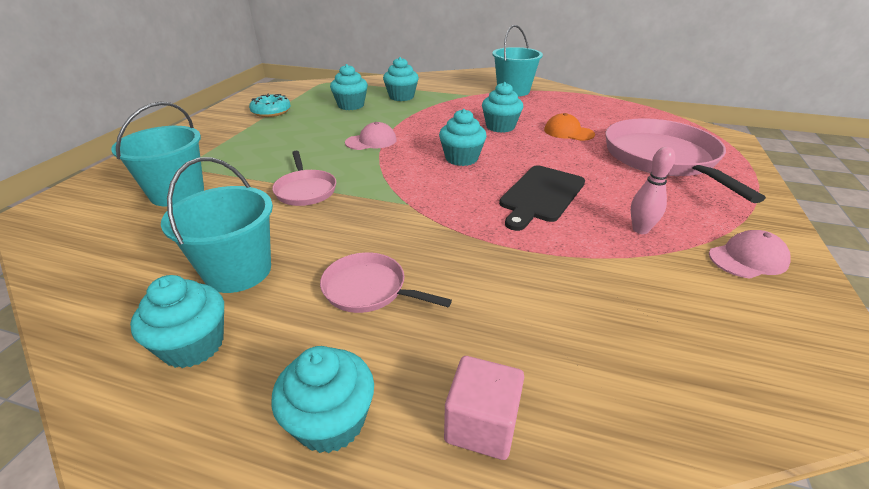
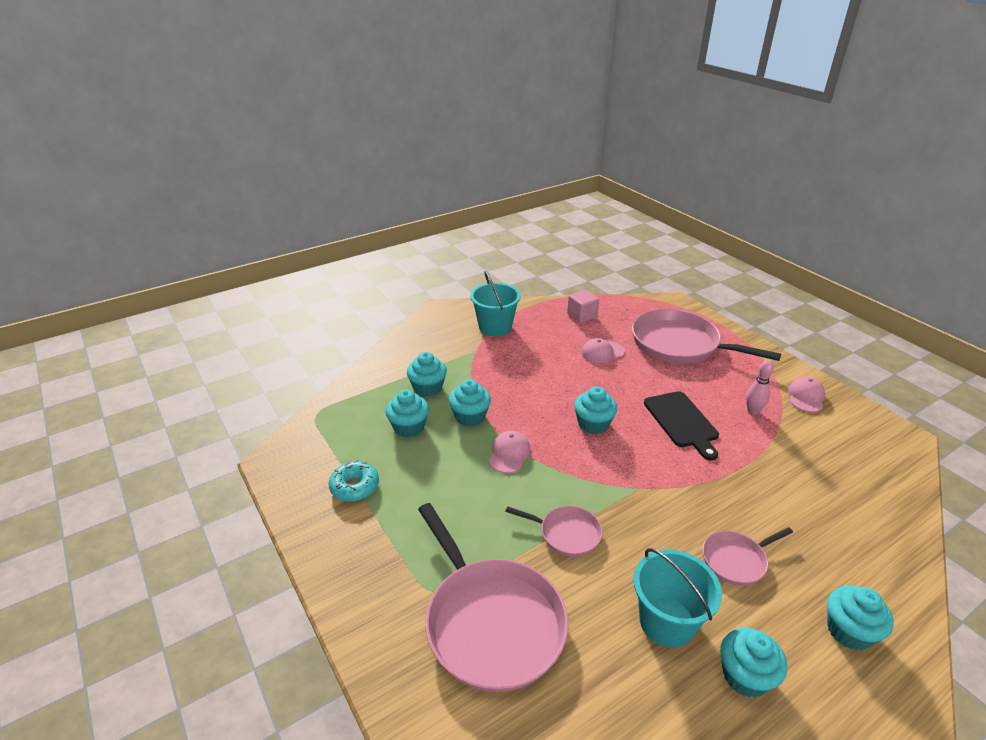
camera: 50 degrees left, 0 degrees up
(177, 193) = (492, 623): turquoise bucket -> pink pan
(481, 425) = (877, 572): pink cube -> pink cube (582, 316)
(500, 127) = (558, 375): turquoise cupcake -> turquoise cupcake (470, 417)
(568, 132) = (602, 352): orange cap -> pink cap

